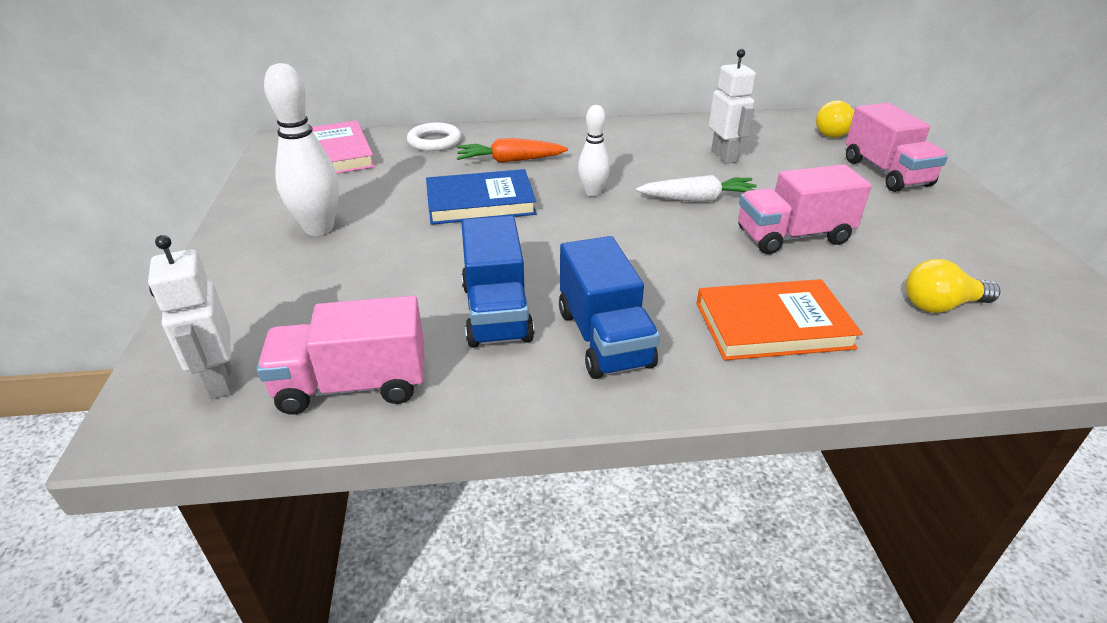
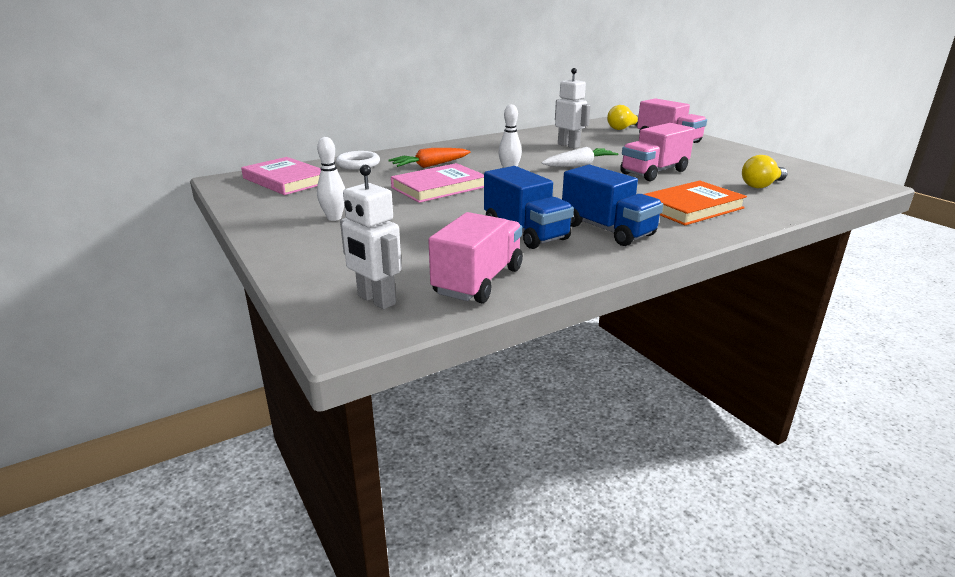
camera: 25 degrees left, 10 degrees down
(319, 228) = (334, 218): white bowling pin -> white bowling pin, size x0.60
(353, 385) = (478, 281): pink truck -> pink truck turned 150 degrees clockwise
(480, 202) = (438, 187): blue book -> pink book

